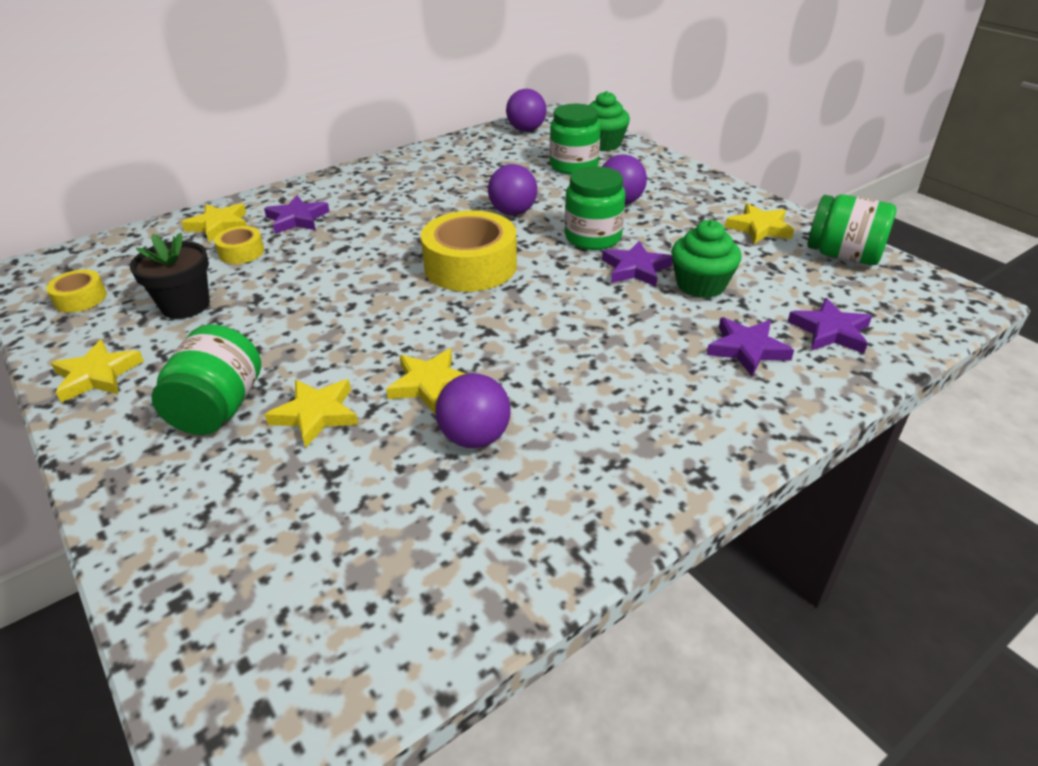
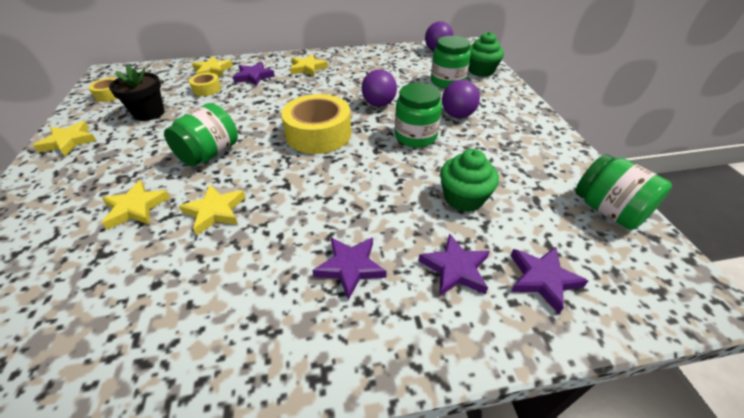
camera: 25 degrees right, 5 degrees up
(219, 408) = (96, 184): green jar -> green jar (210, 154)
(475, 437) = (201, 264): purple ball -> none
(635, 269) = (425, 169): purple star -> purple star (350, 267)
(759, 228) = (550, 164): yellow star -> yellow star (307, 68)

